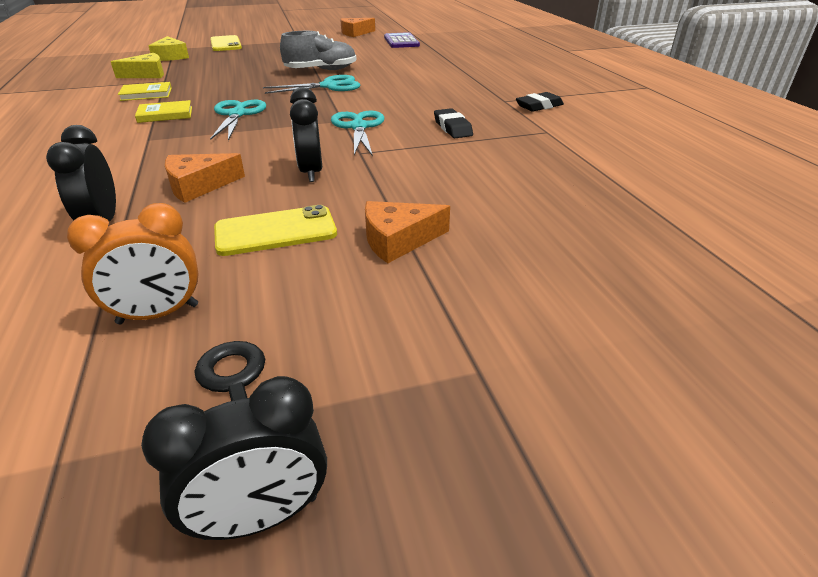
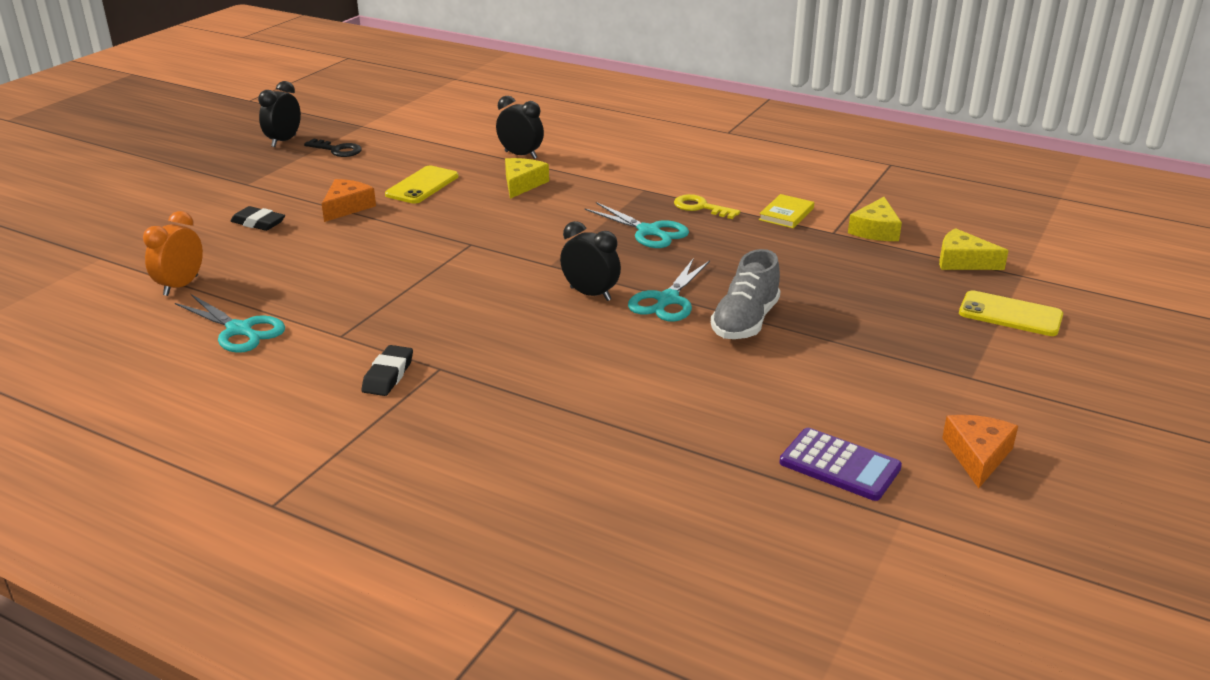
camera: 135 degrees right, 5 degrees down
(158, 314) = (407, 149): orange clock -> orange clock (181, 286)
(165, 114) = (701, 207): yellow book -> yellow key
(199, 186) = (522, 184): orange cheese -> yellow cheese
(311, 172) = (473, 217): black clock -> black clock (590, 294)
(358, 127) = (521, 264): turquoise scissors -> turquoise scissors (240, 330)
(452, 128) = (437, 300): black eraser -> black eraser (258, 223)

